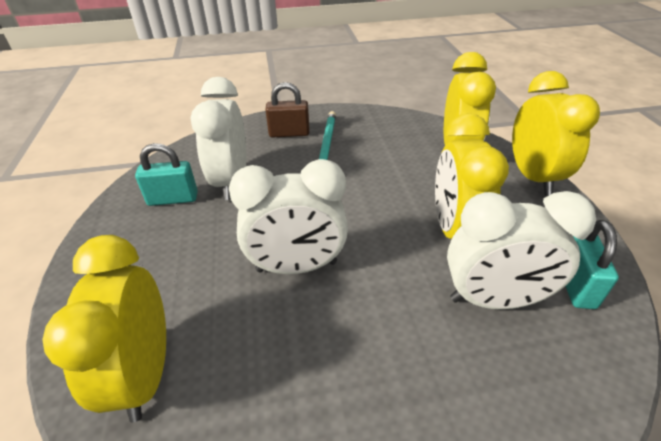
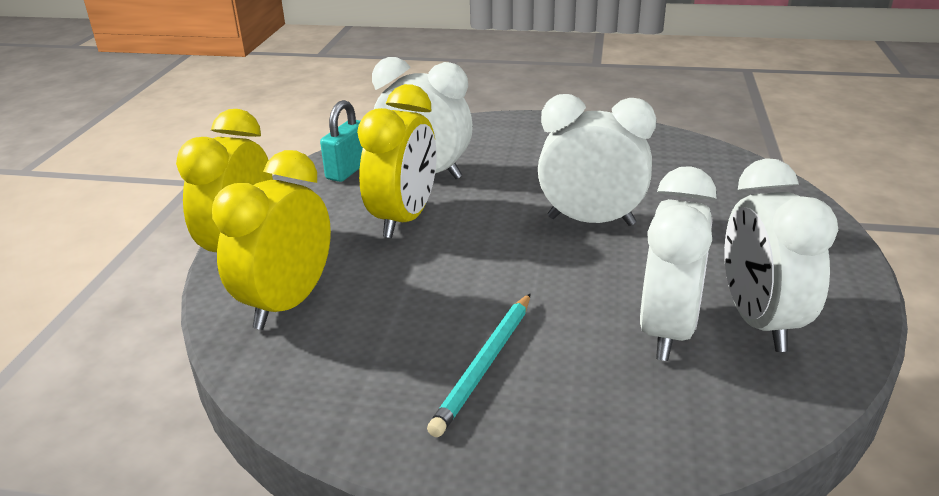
camera: 160 degrees left, 10 degrees down
(145, 373) = (731, 184): yellow clock -> none
(173, 199) = (759, 322): turquoise padlock -> white clock
(289, 133) = (545, 413): brown padlock -> none

